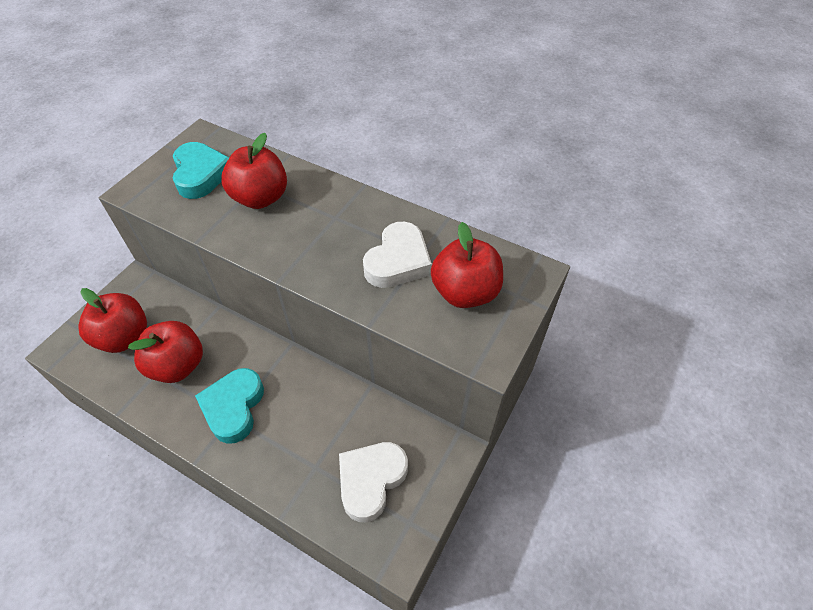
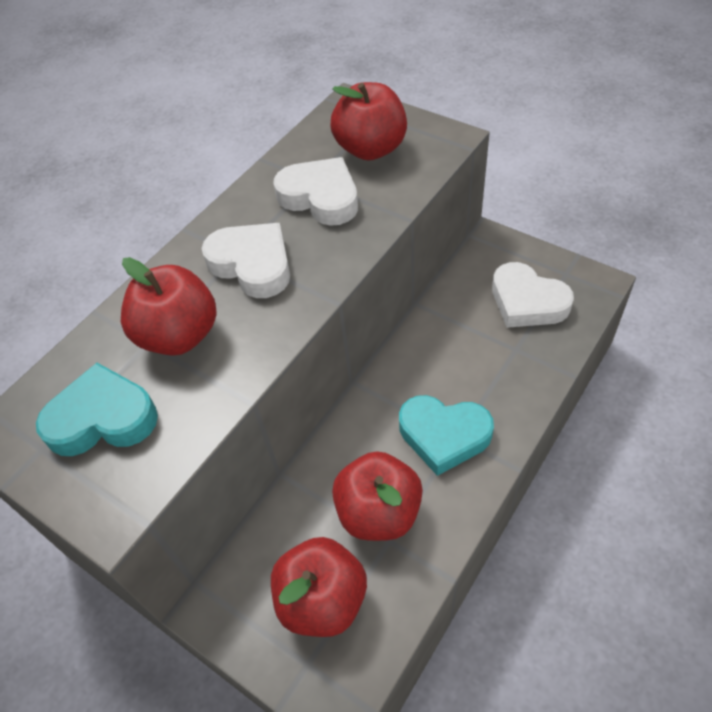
camera: 80 degrees left, 0 degrees up
(323, 227) = (252, 264): none -> white heart

